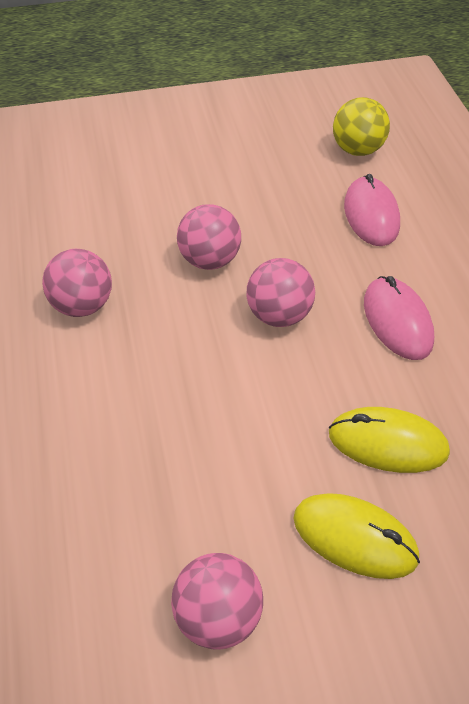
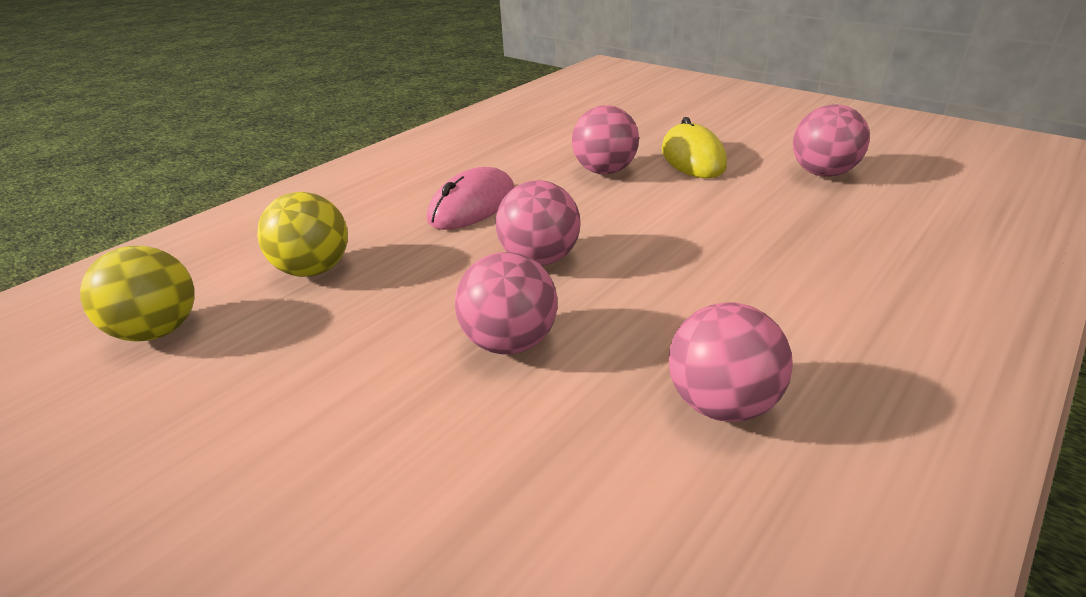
camera: 125 degrees left, 15 degrees down
(371, 215) = (314, 269): pink mouse -> yellow ball
(388, 443) = (604, 171): yellow mouse -> pink ball

